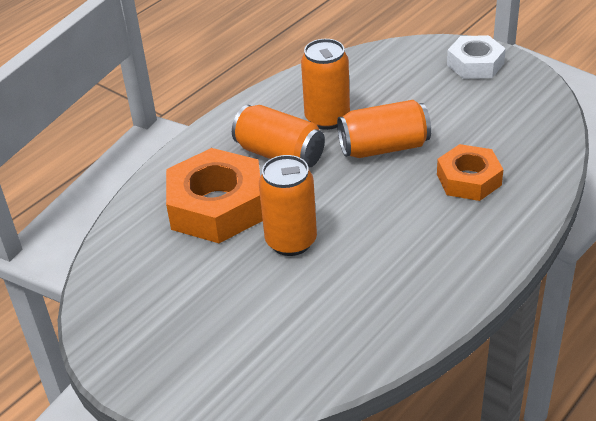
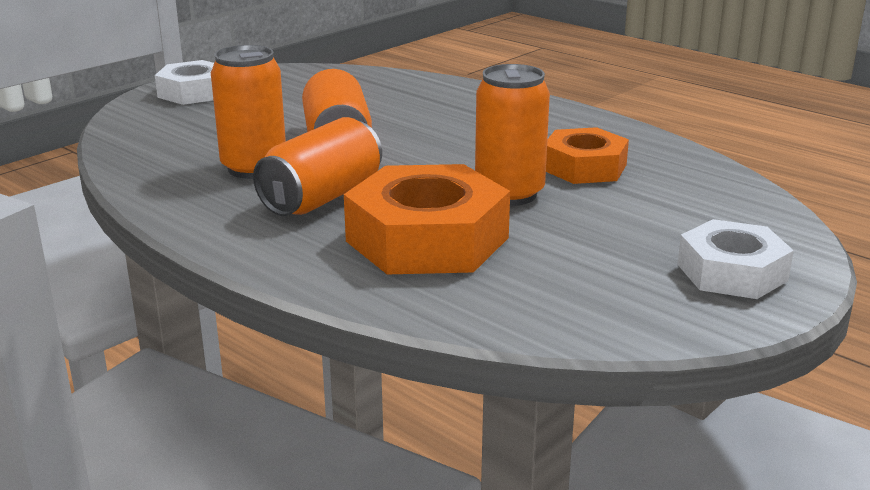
camera: 90 degrees left, 15 degrees down
(161, 355) = (731, 272): none -> white nut
(468, 179) = (415, 108): orange nut -> orange nut (584, 167)

